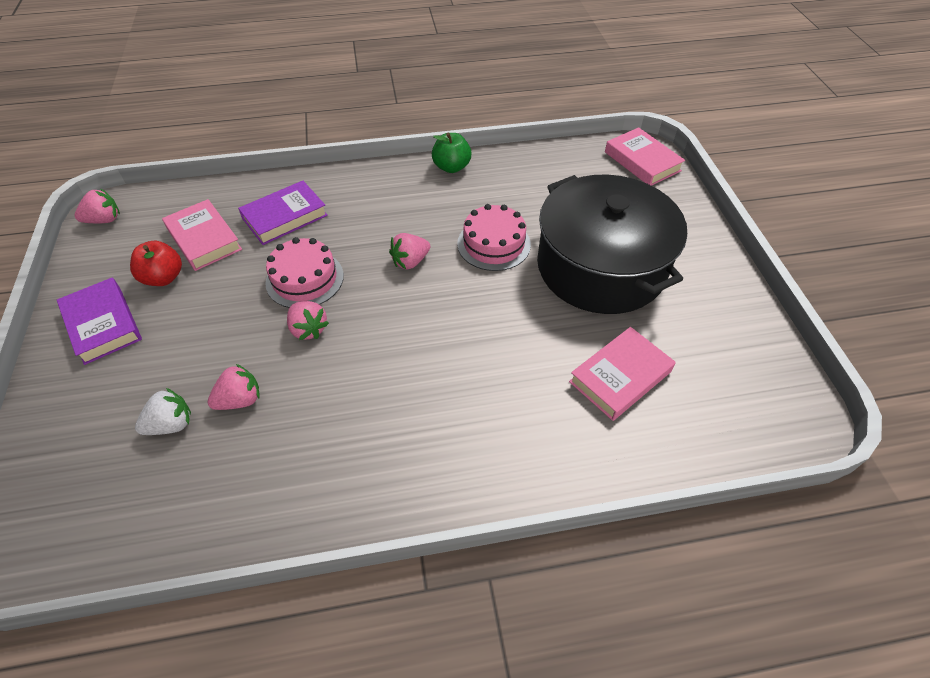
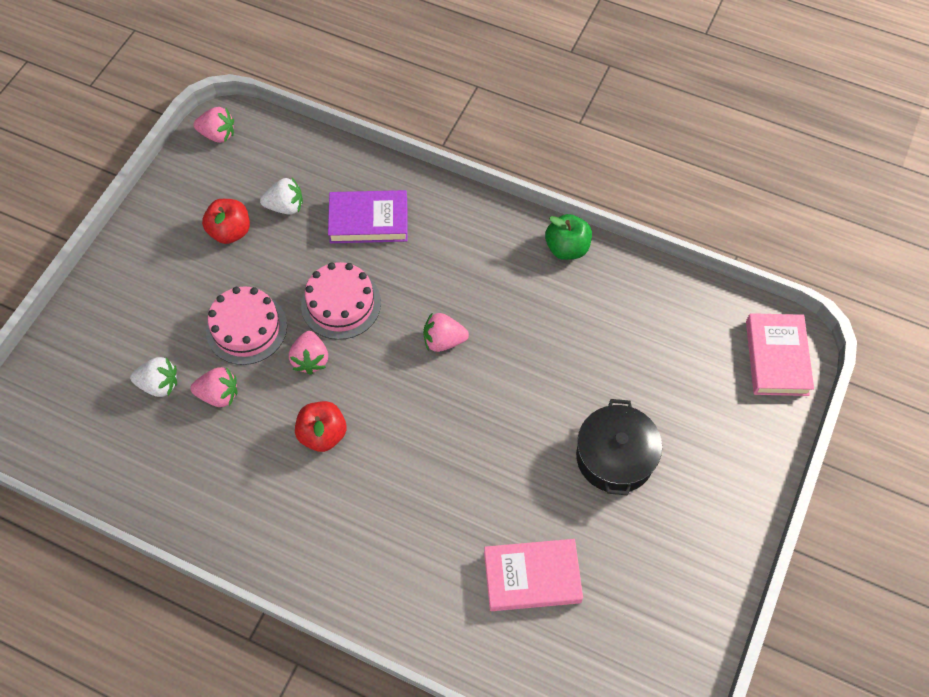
camera: 35 degrees right, 10 degrees up
(103, 324) = (161, 254): purple book -> none
(204, 239) = (285, 206): pink book -> white strawberry
(363, 376) = (323, 434): none -> red apple
(494, 244) = (534, 368): pink cake -> pink cake (246, 328)
(600, 267) = (615, 457): black pot -> black pot, size x0.54

